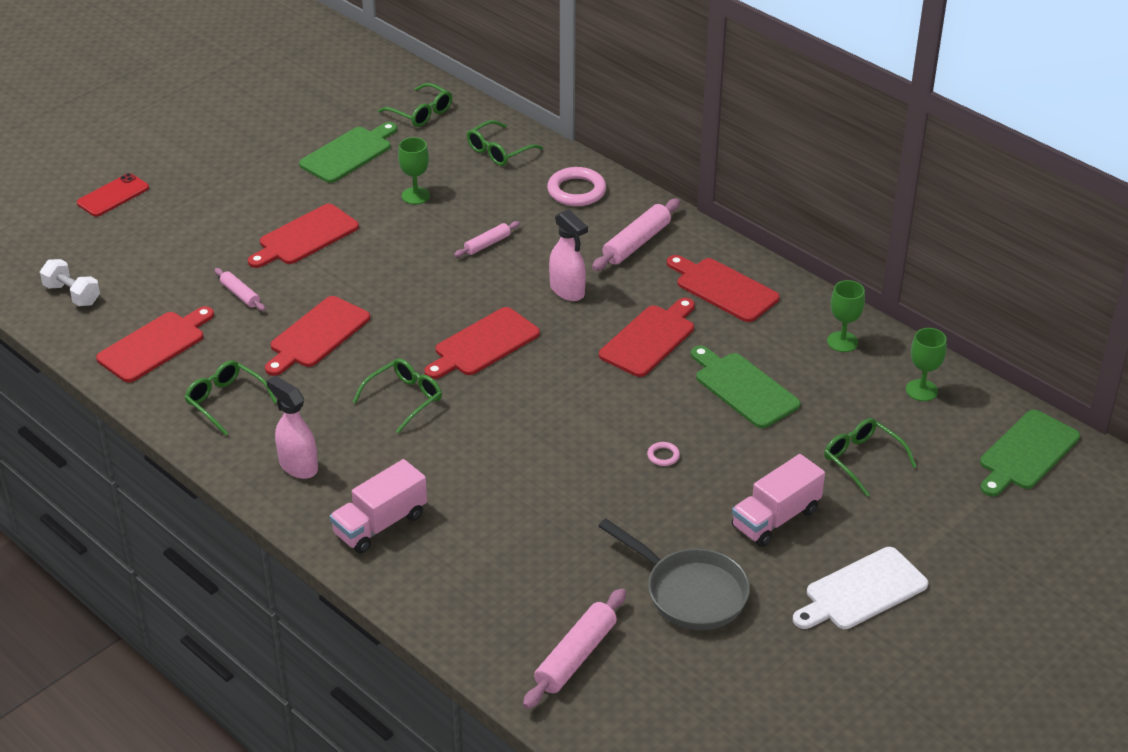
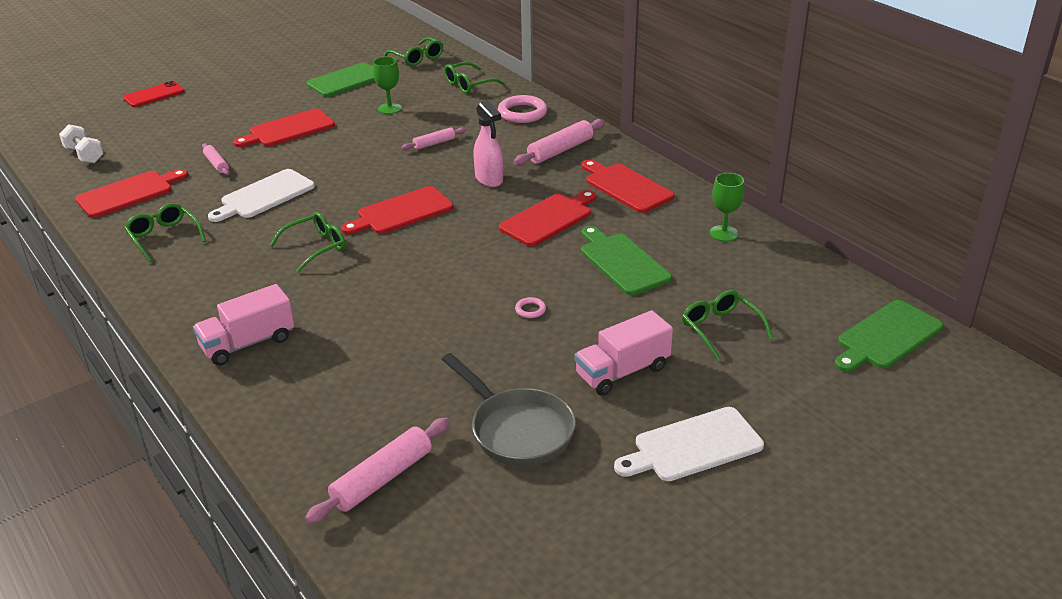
camera: 10 degrees right, 5 degrees down
(298, 466) = (199, 290): pink spray bottle -> none
(317, 335) = (264, 196): red cutting board -> white cutting board
(921, 390) = (791, 276): green goblet -> none

